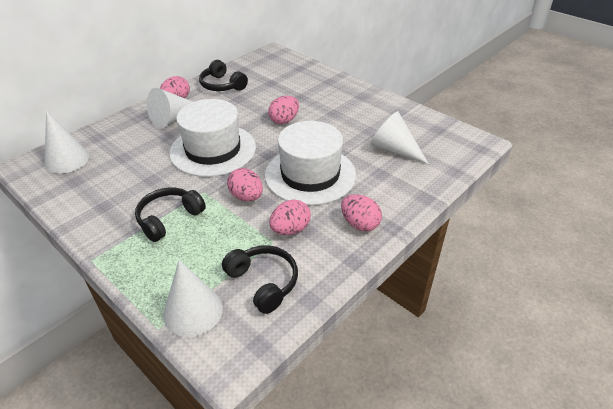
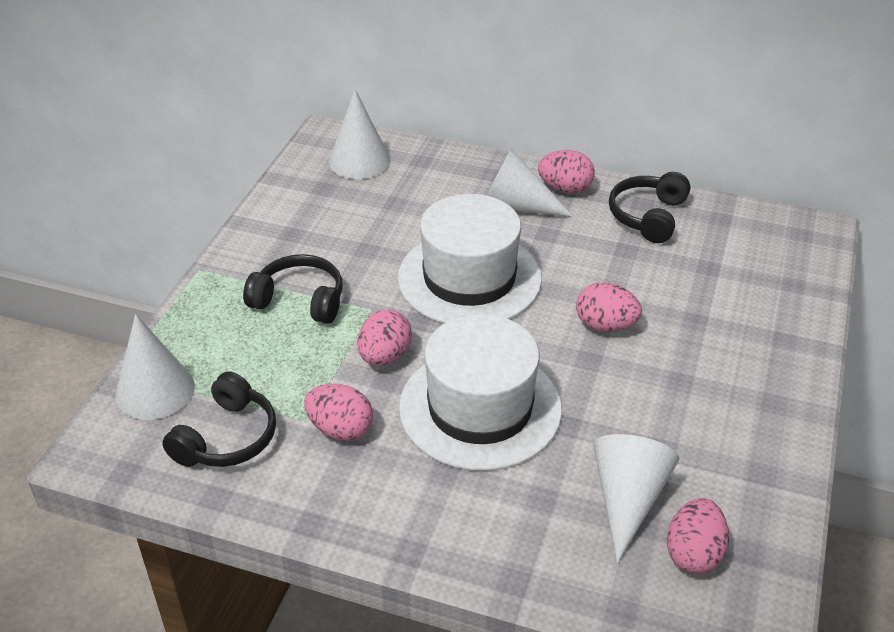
camera: 65 degrees right, 0 degrees up
(359, 224) = (395, 507): pink egg -> pink egg (693, 553)

